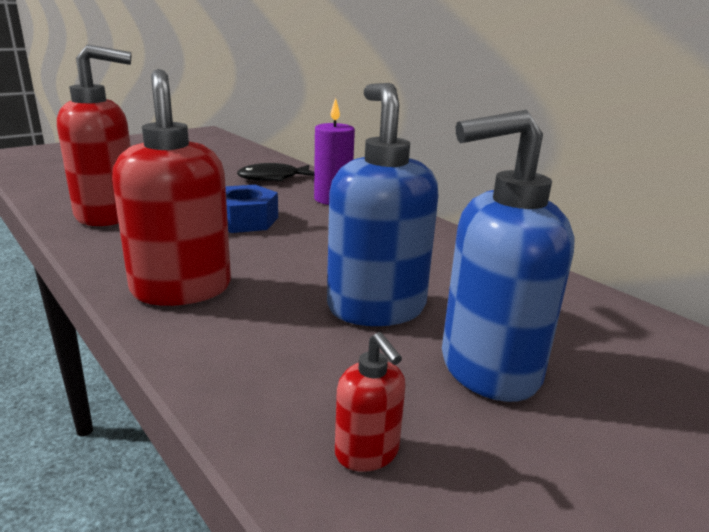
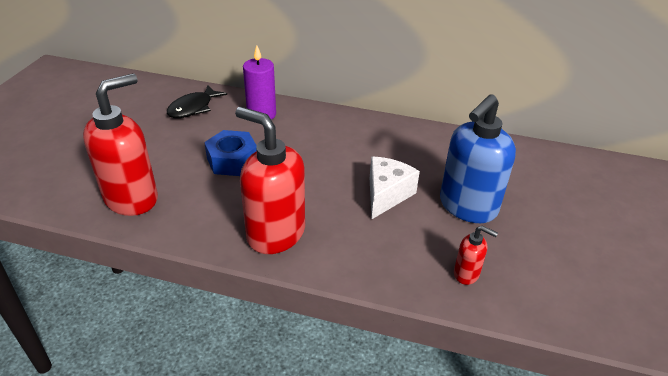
camera: 35 degrees left, 15 degrees up
(376, 307) = (386, 195): blue soap dispenser -> white cheese

